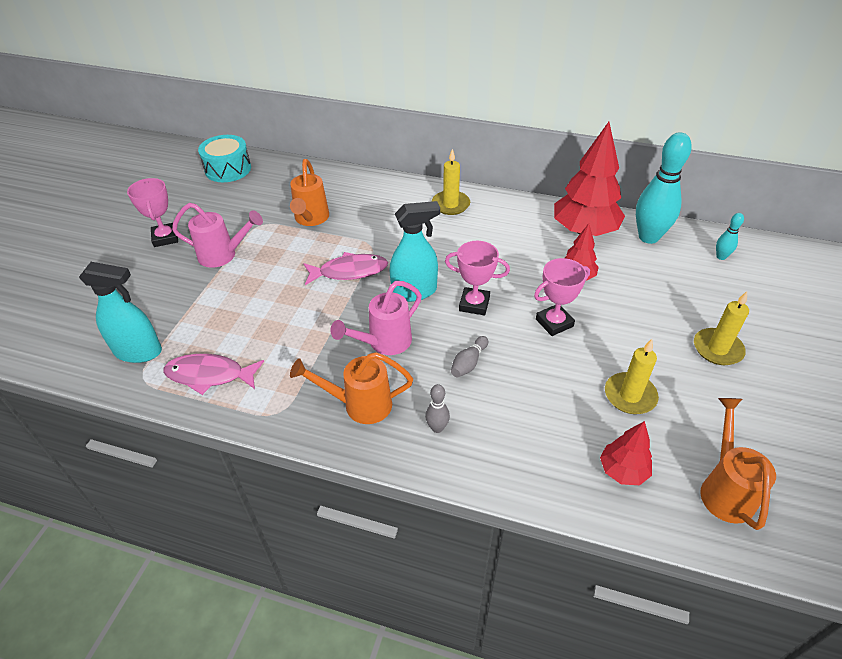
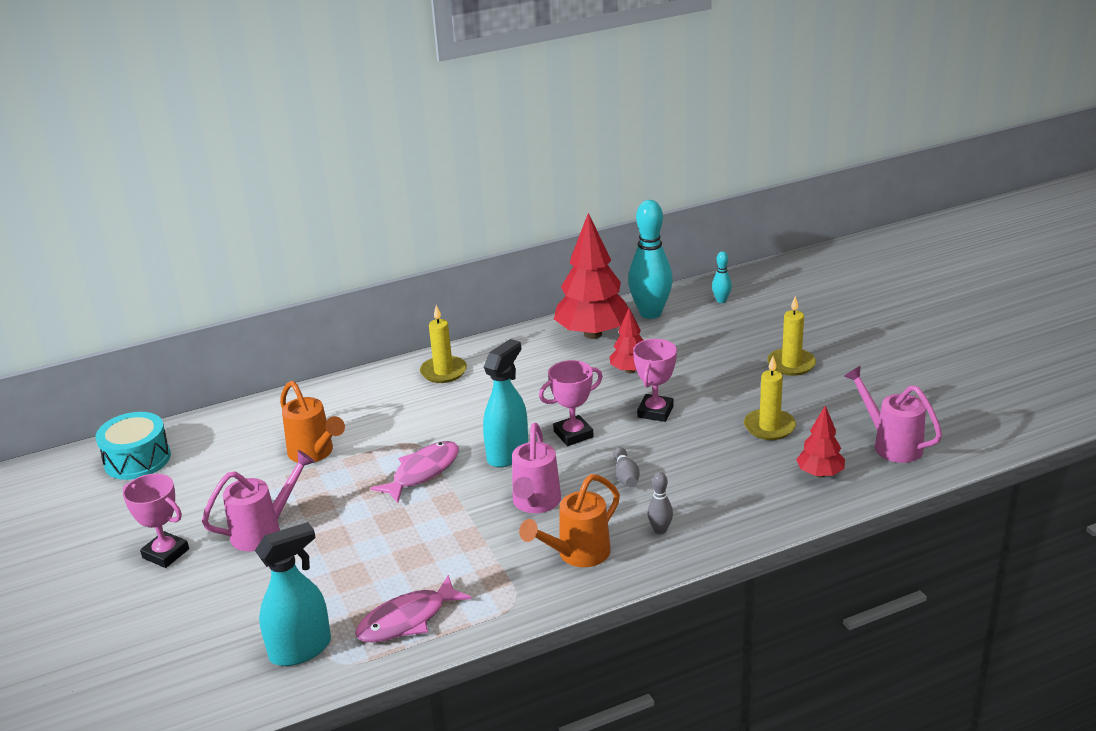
camera: 40 degrees left, 15 degrees down
(724, 488) = (891, 444): orange watering can -> pink watering can

